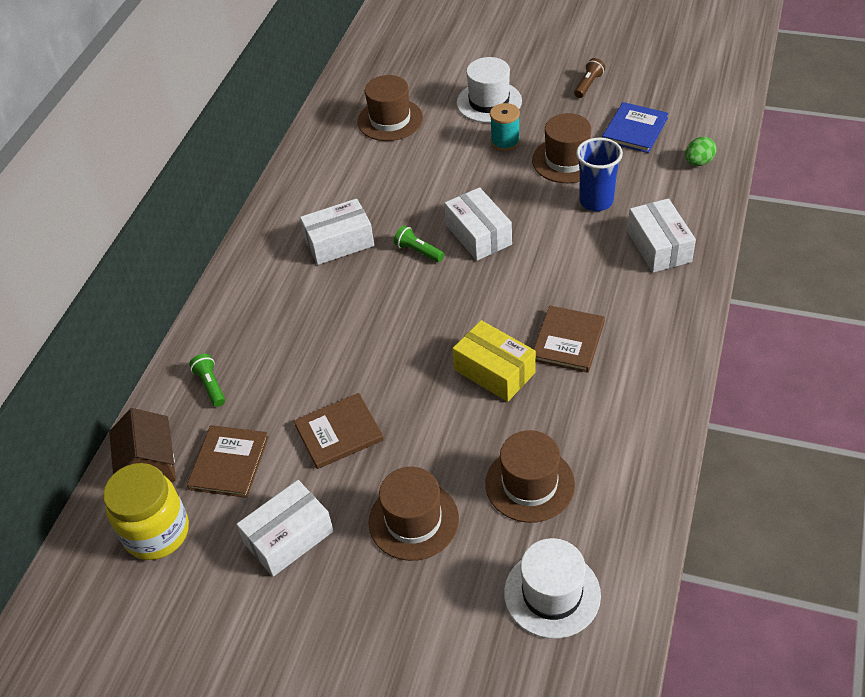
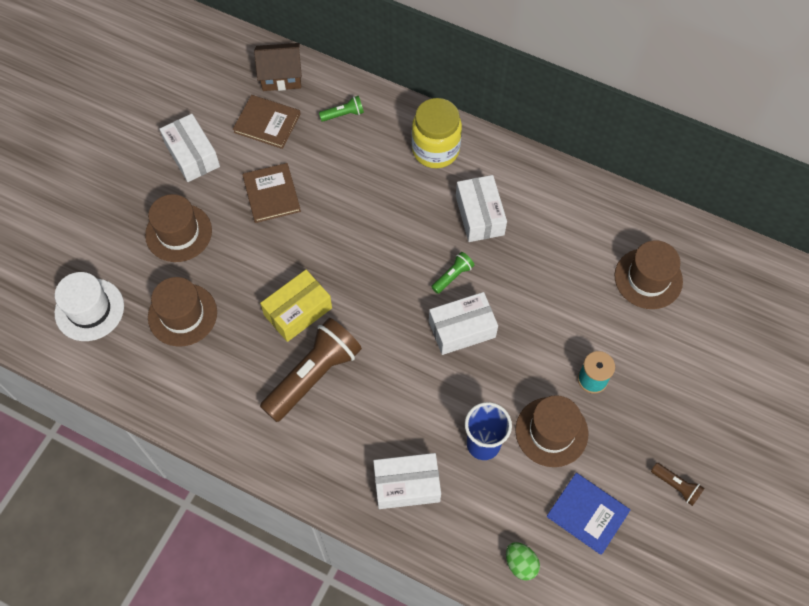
camera: 95 degrees right, 15 degrees up
(157, 532) = (223, 80): yellow jar -> yellow jar (435, 150)
(489, 102) = (662, 377): white hat -> none
(568, 341) = (313, 375): brown book -> brown flashlight

